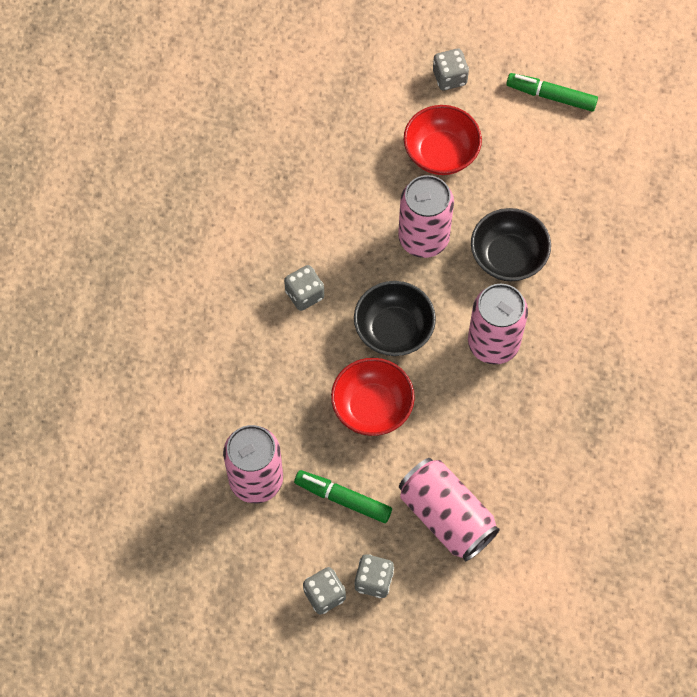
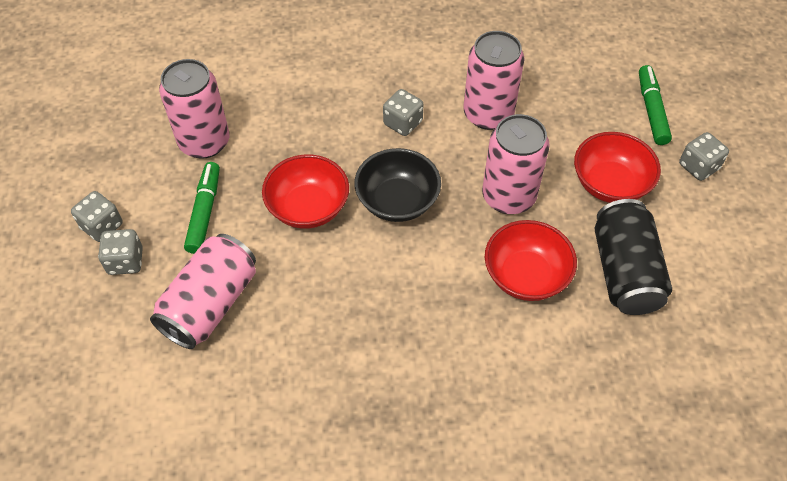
camera: 70 degrees right, 10 degrees down
(493, 343) = (420, 290): pink can -> pink can (488, 114)
(508, 257) = (526, 275): black bowl -> red bowl
(531, 182) = (624, 271): none -> black can
(551, 96) = (738, 261): green marker -> green marker (651, 110)

